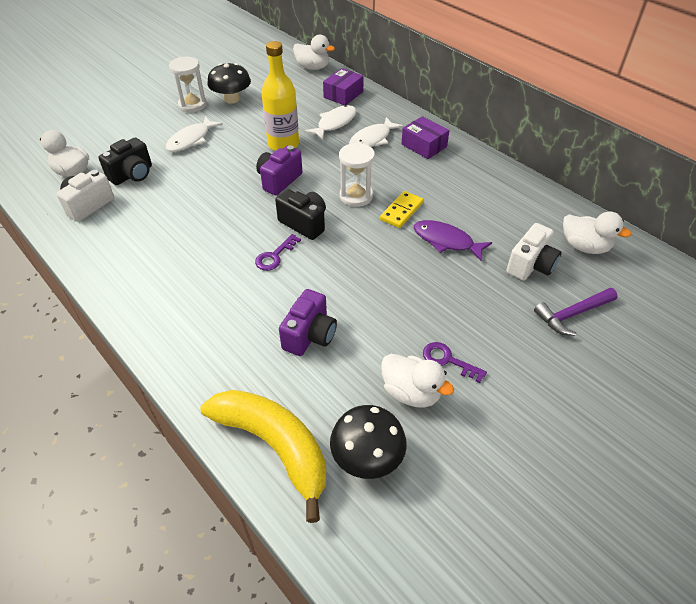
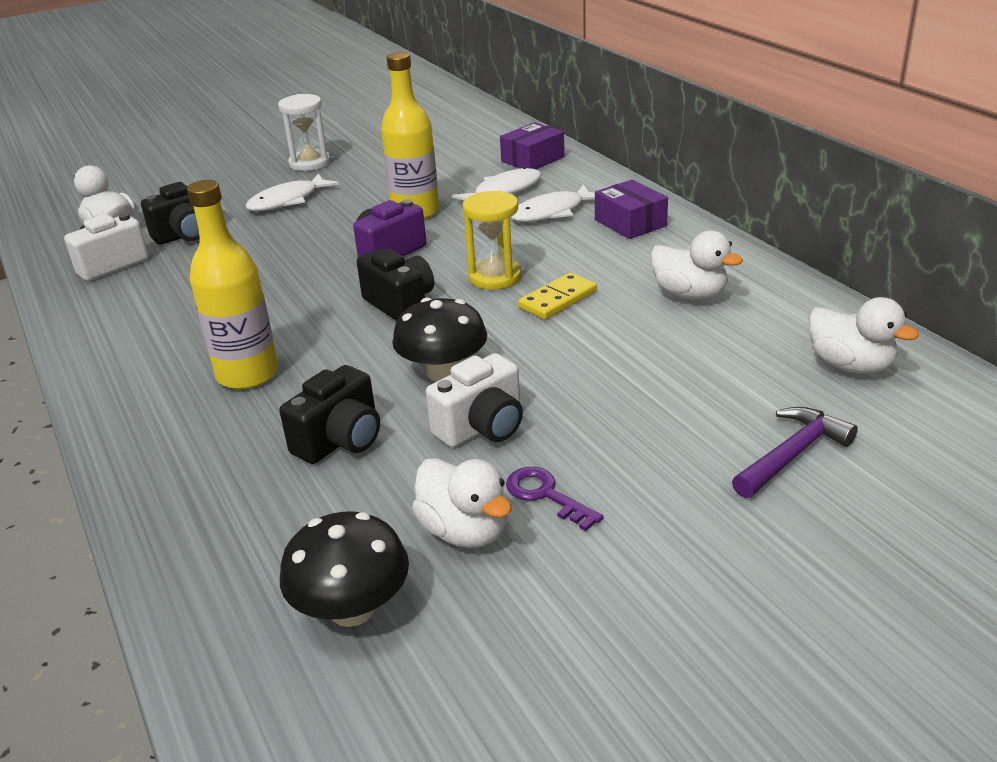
camera: 15 degrees right, 15 degrees down
(227, 290) = (247, 374): none -> yellow bottle
(232, 99) = (367, 159): black mushroom -> black mushroom (443, 372)
(274, 446) = (215, 575): yellow banana -> none
(275, 256) = (337, 339): purple key -> none
(310, 335) = (340, 440): purple camera -> black camera
(313, 67) = (502, 128): white duck -> white duck (689, 294)
(356, 196) = (495, 277): white hourglass -> yellow hourglass
(446, 241) = (613, 341): purple fish -> none
(531, 265) = (744, 383): white camera -> white camera (482, 427)
(572, 314) = (792, 455): purple hammer -> purple hammer turned 150 degrees clockwise

